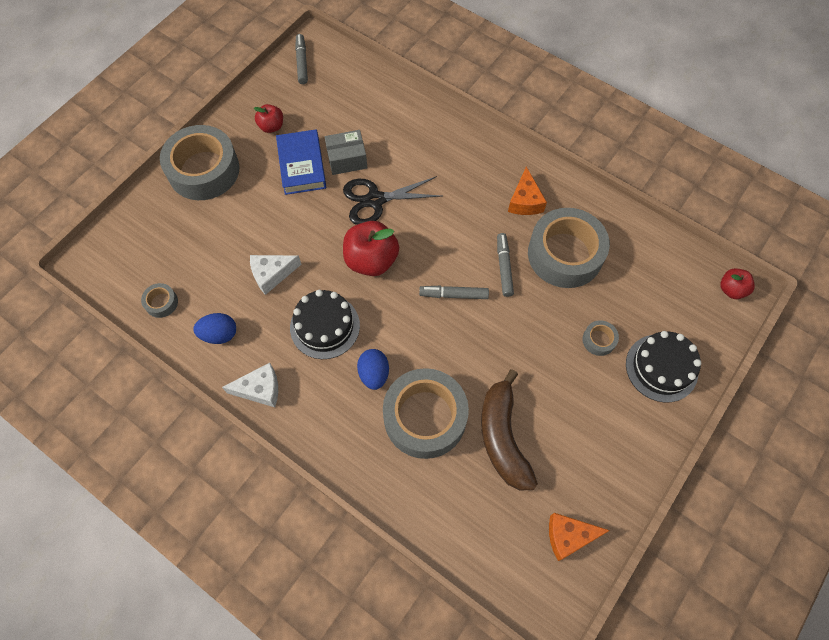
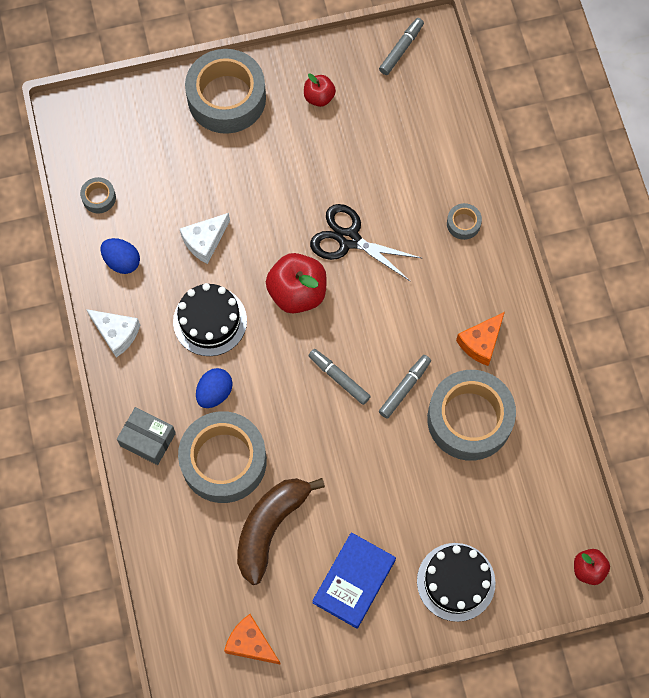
camera: 40 degrees right, 5 degrees up
(272, 274) = (205, 241): white cheese -> white cheese turned 60 degrees counterclockwise
(302, 165) = (313, 157): blue book -> blue book (354, 581)
(347, 159) = (358, 180): grey box -> grey box (148, 439)
(599, 340) = (425, 515): grey tape -> grey tape (463, 224)

